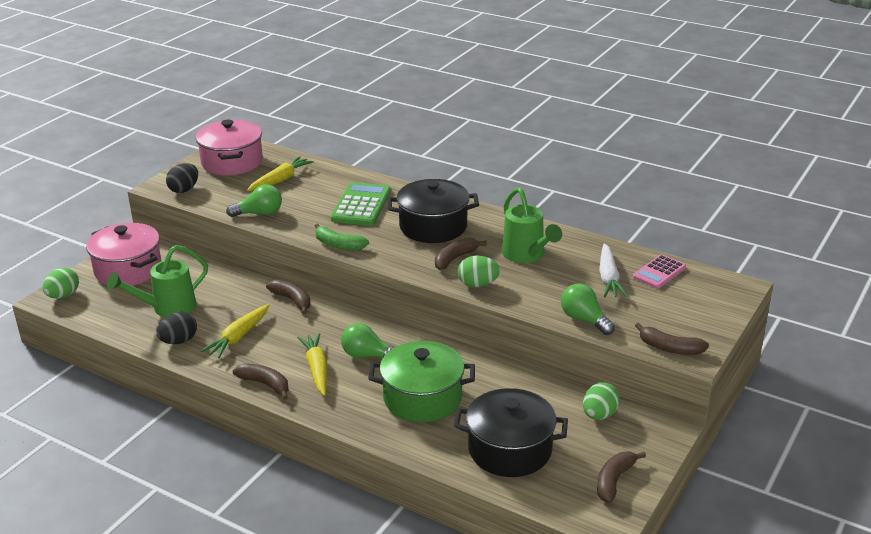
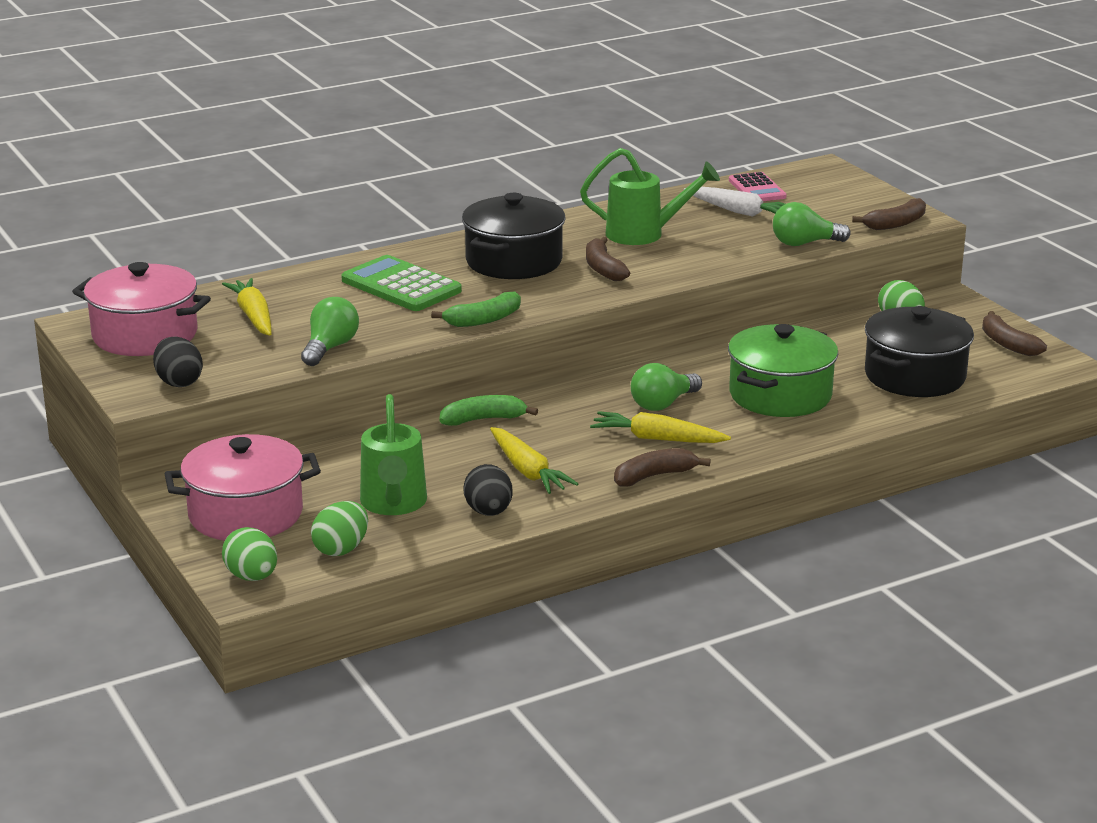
camera: 60 degrees left, 5 degrees down
(292, 300) = (483, 419): brown banana -> green banana
(478, 284) = (674, 271): green egg -> green egg (341, 549)

